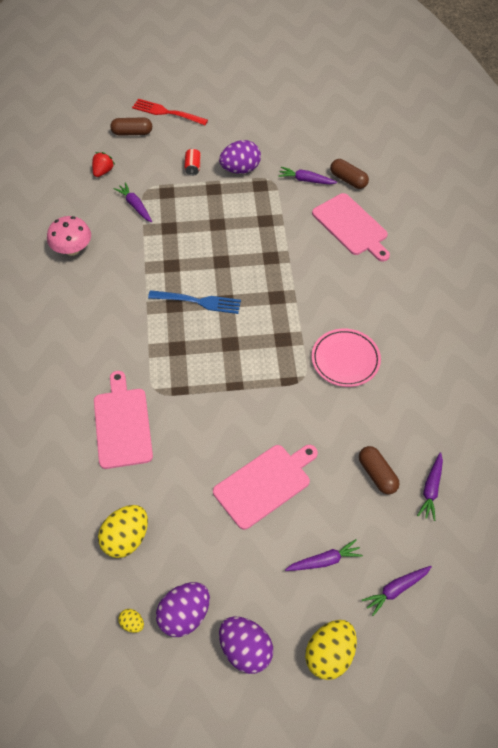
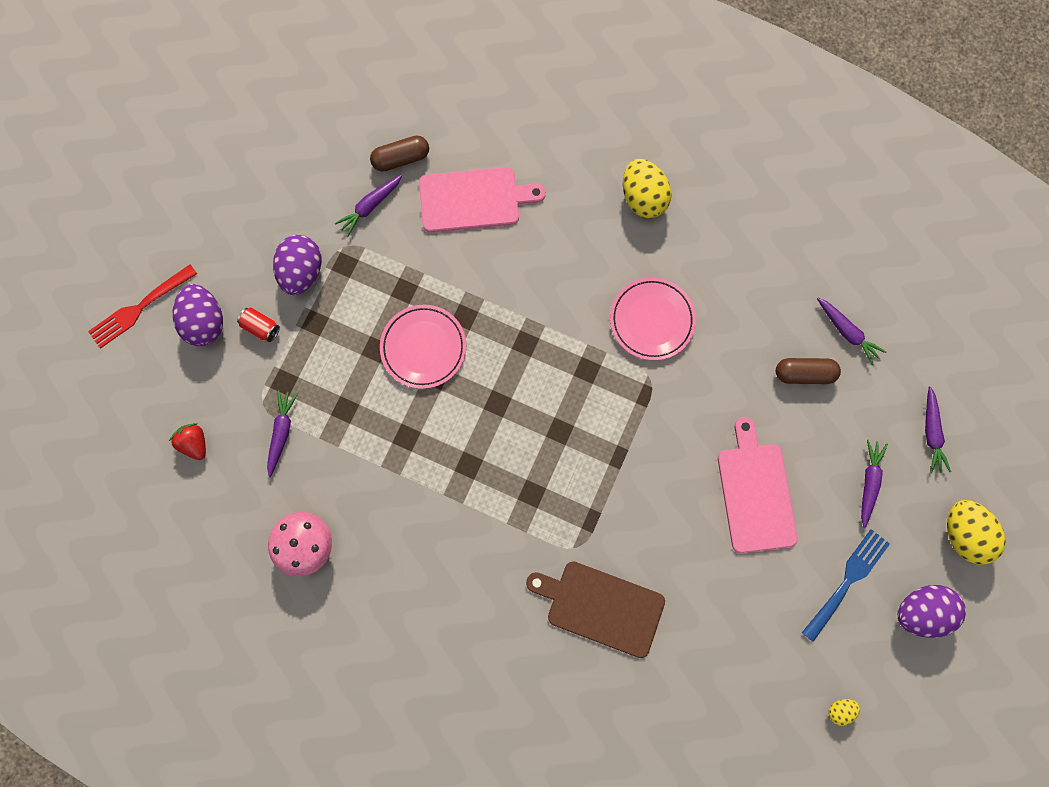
camera: 60 degrees left, 20 degrees up
(122, 424) = (600, 607): pink cutting board -> brown cutting board
(126, 539) = (743, 671): yellow egg -> yellow egg (643, 198)
(132, 133) = (148, 371): brown capsule -> none
(135, 206) = (282, 432): purple carrot -> purple carrot turned 105 degrees clockwise
(184, 615) = (857, 652): purple egg -> purple egg (205, 322)
(198, 302) = (479, 435): blue fork -> blue fork (846, 582)
(235, 247) = (423, 348): none -> pink plate

